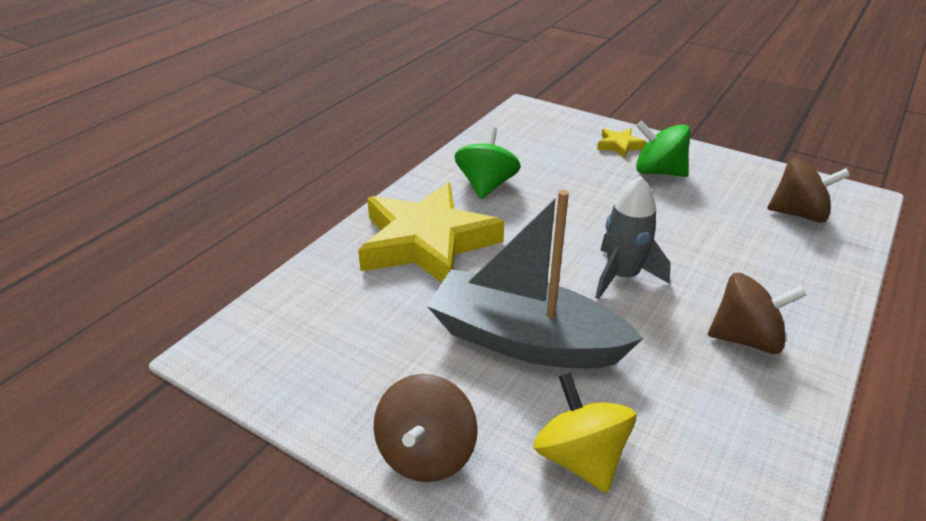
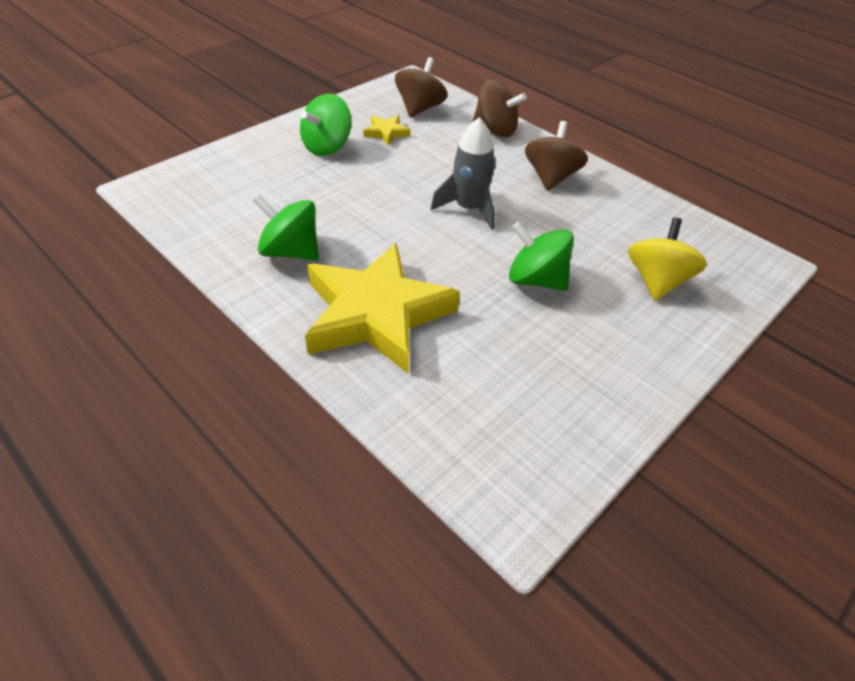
camera: 80 degrees left, 10 degrees up
(426, 453) = (655, 360): brown spinning top -> brown spinning top (495, 130)
(524, 340) = (535, 280): grey boat -> green spinning top
(580, 458) = (656, 281): yellow spinning top -> yellow spinning top turned 120 degrees clockwise
(619, 145) = (268, 153): yellow star -> yellow star (386, 133)

